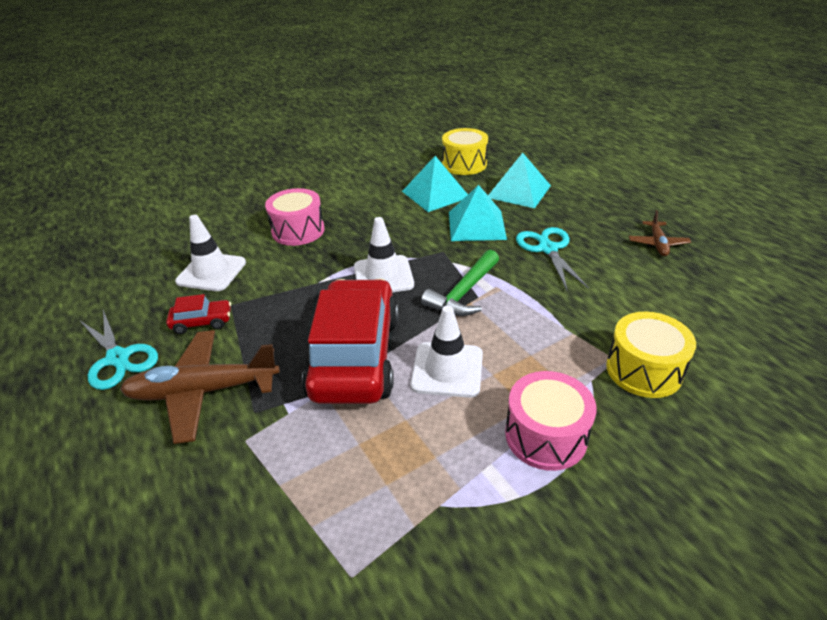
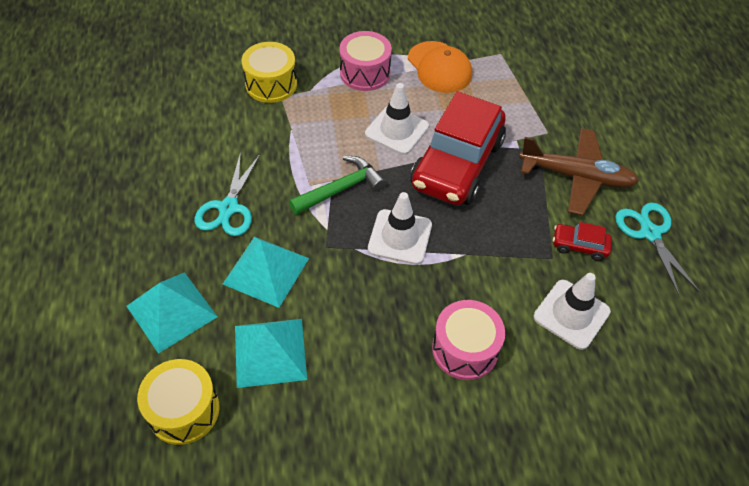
camera: 160 degrees left, 15 degrees up
(444, 494) = (439, 67): none -> orange cap
(657, 244) = (130, 174): brown plane -> none

